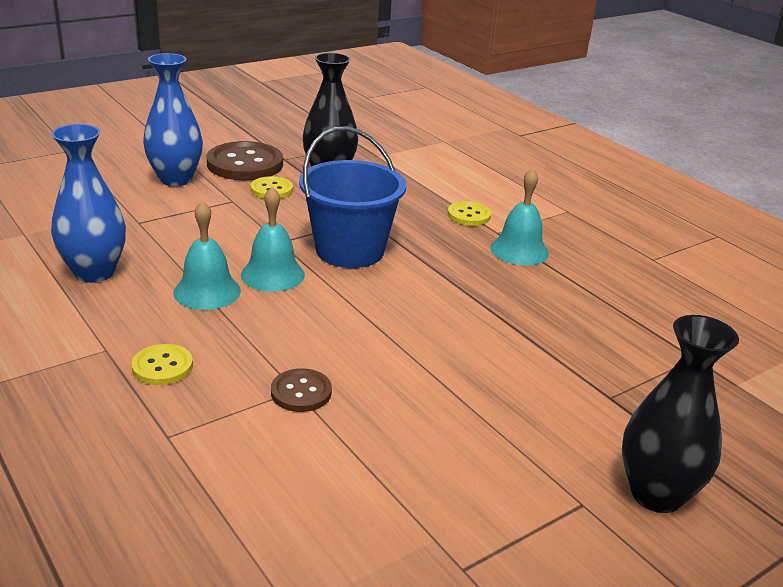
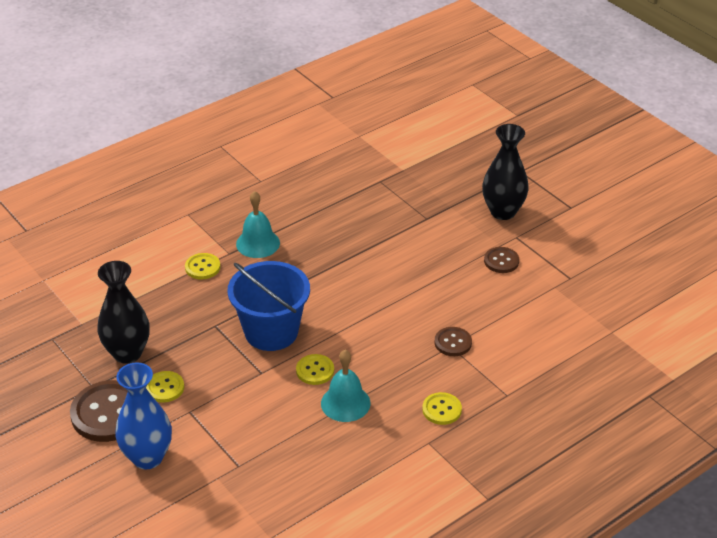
camera: 90 degrees left, 10 degrees up
(94, 272) = (329, 473): blue vase -> none
(272, 274) = (315, 370): turquoise bell -> yellow button
(506, 473) = (501, 261): none -> brown button

